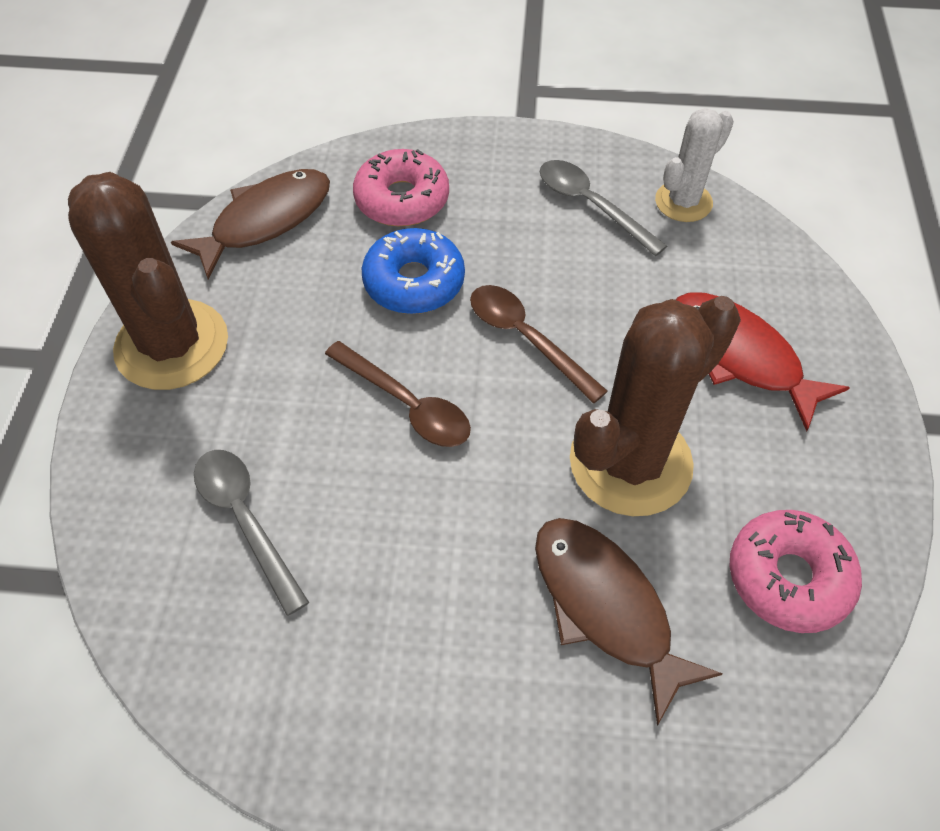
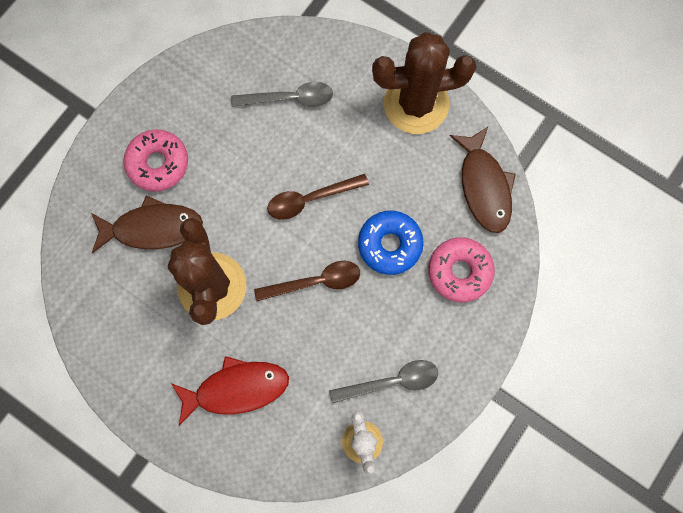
camera: 120 degrees right, 20 degrees up
(788, 577) = (113, 317): pink donut -> pink donut (158, 163)

